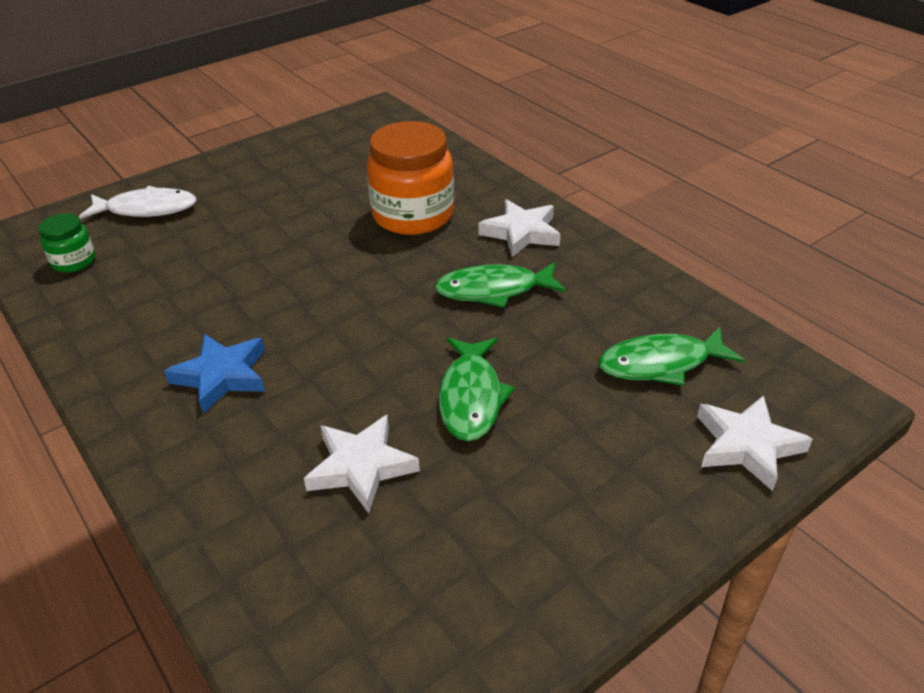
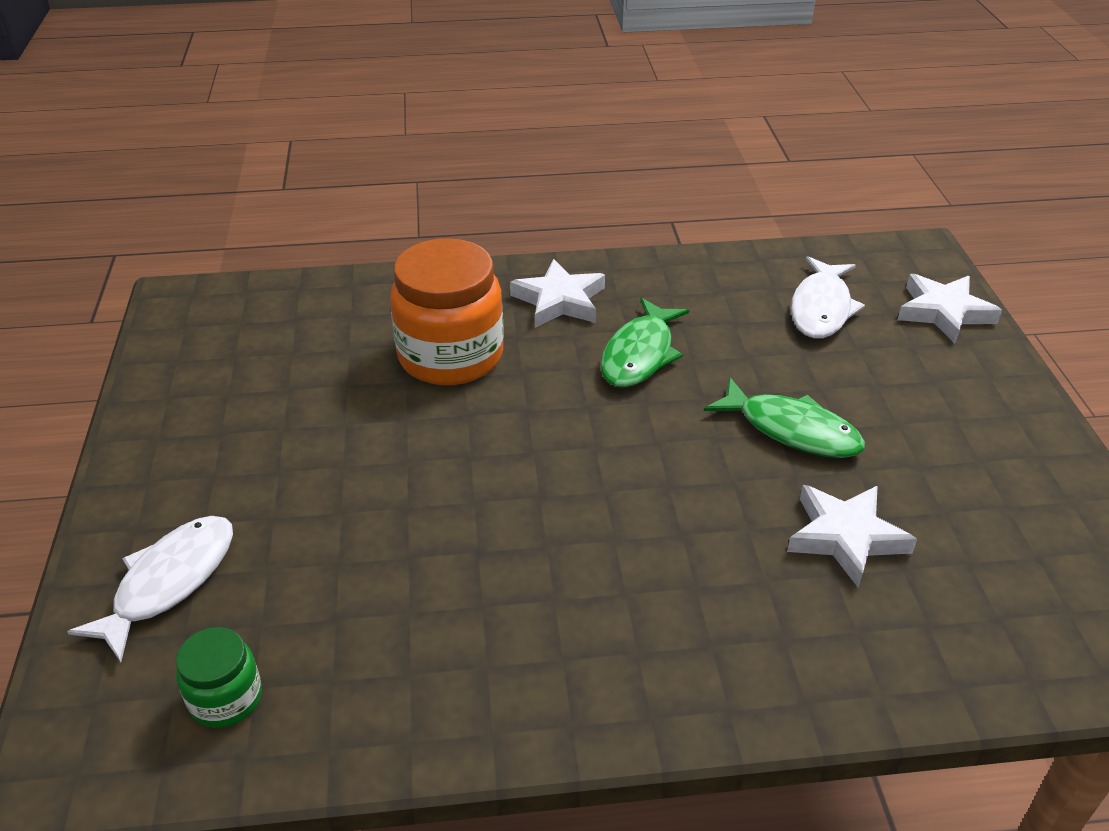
camera: 60 degrees left, 0 degrees up
(222, 376) = (626, 603): blue star -> none
(660, 364) = (821, 308): green fish -> white fish

